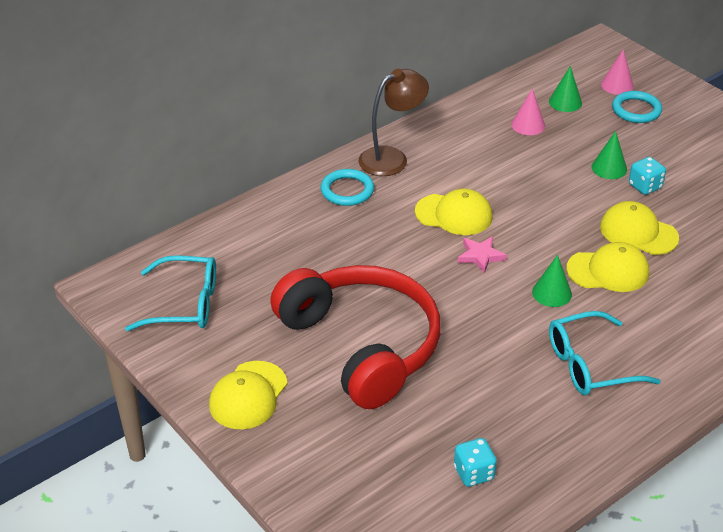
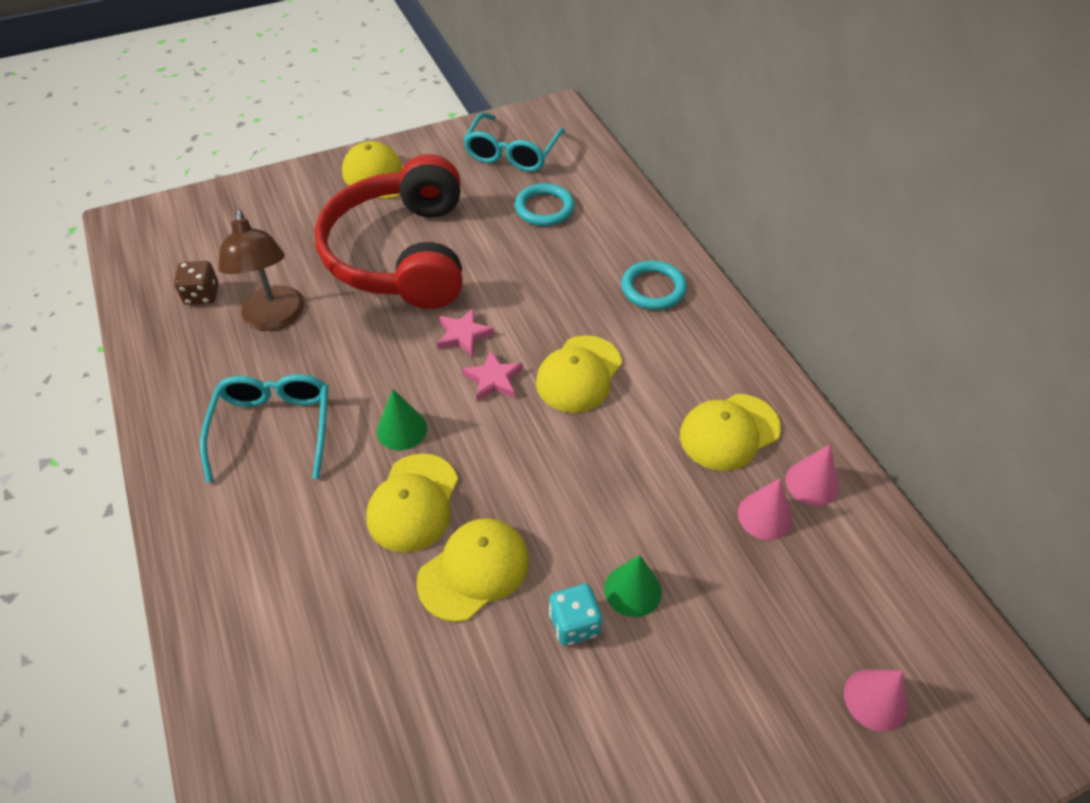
camera: 105 degrees right, 10 degrees up
(362, 345) = (401, 254): red headphones -> red headphones turned 105 degrees clockwise
(392, 158) = (710, 341): brown lamp -> brown lamp (275, 318)
(443, 282) = (463, 335): none -> pink star
(471, 143) = (729, 432): none -> yellow cap
(474, 473) = (202, 295): turquoise dice -> brown dice
(493, 109) = (812, 483): none -> pink cone
(565, 102) = (825, 591): green cone -> none
(636, 110) = (790, 700): turquoise ring -> turquoise ring (544, 208)

